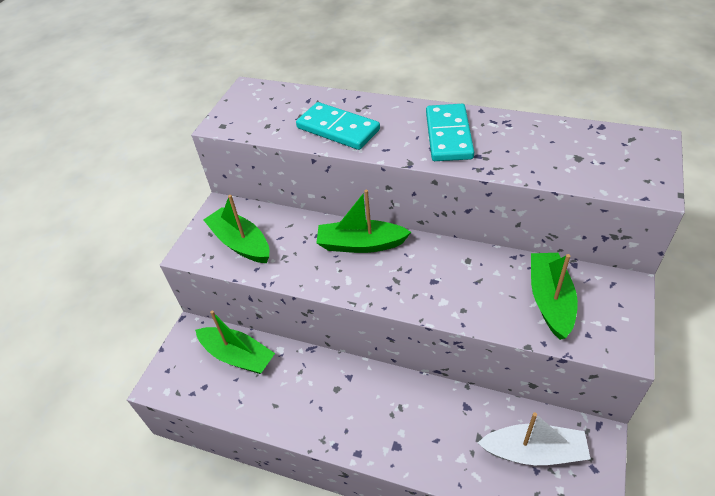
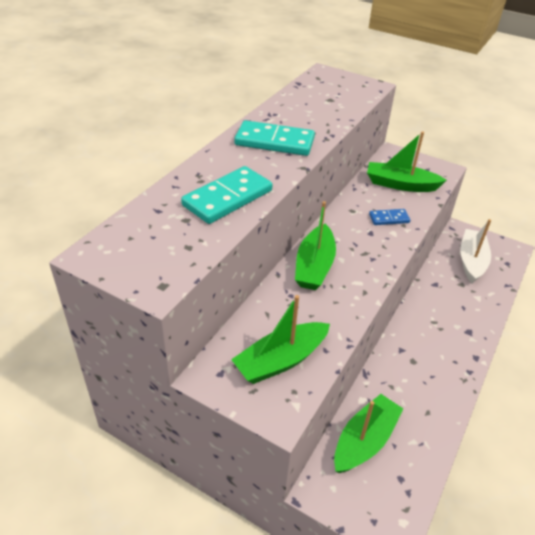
camera: 85 degrees left, 5 degrees down
(468, 295) = (389, 218): none -> blue domino

